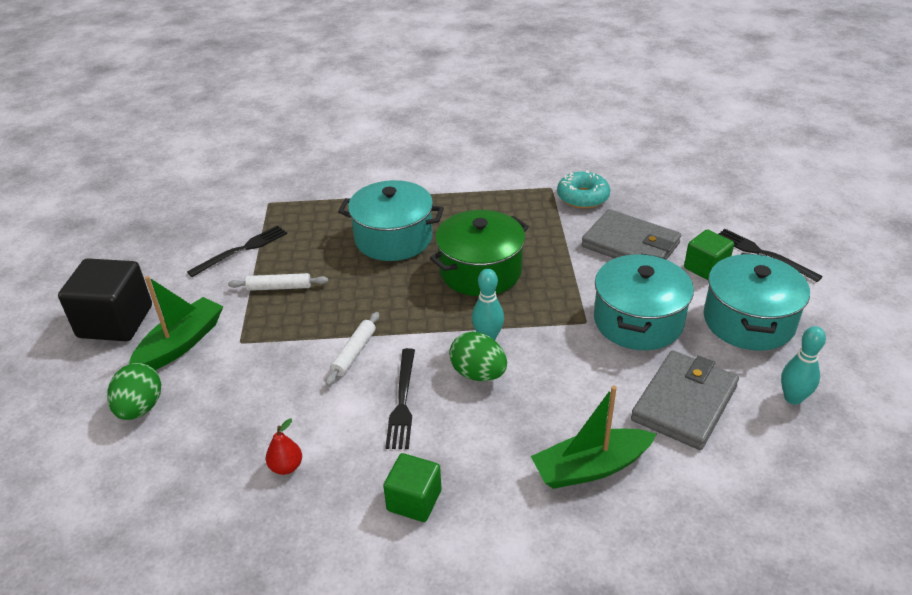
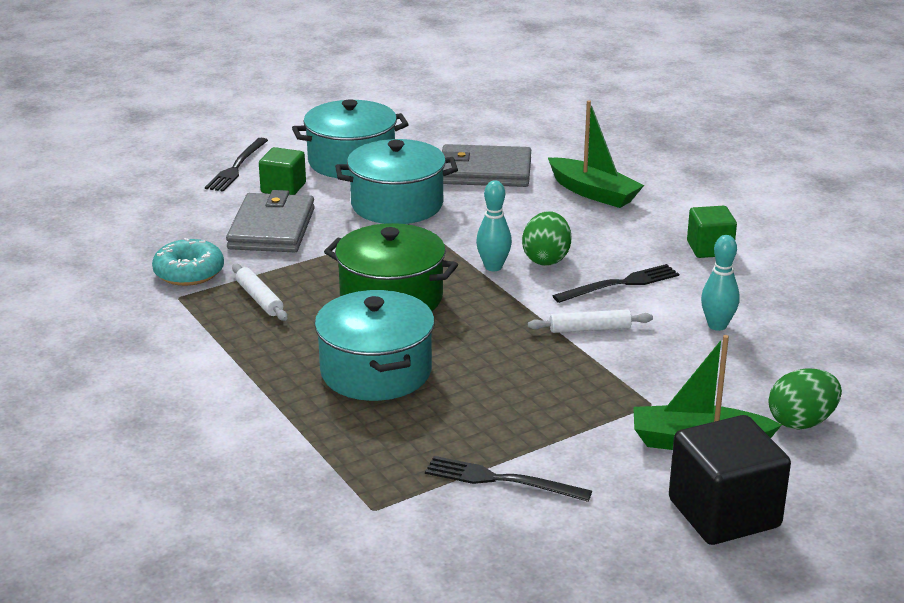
camera: 120 degrees left, 10 degrees down
(279, 287) = (542, 417): white rolling pin -> white rolling pin (259, 299)
(286, 467) = (754, 313): red pear -> none
(793, 398) = (435, 137): turquoise bowling pin -> turquoise bowling pin (717, 325)

